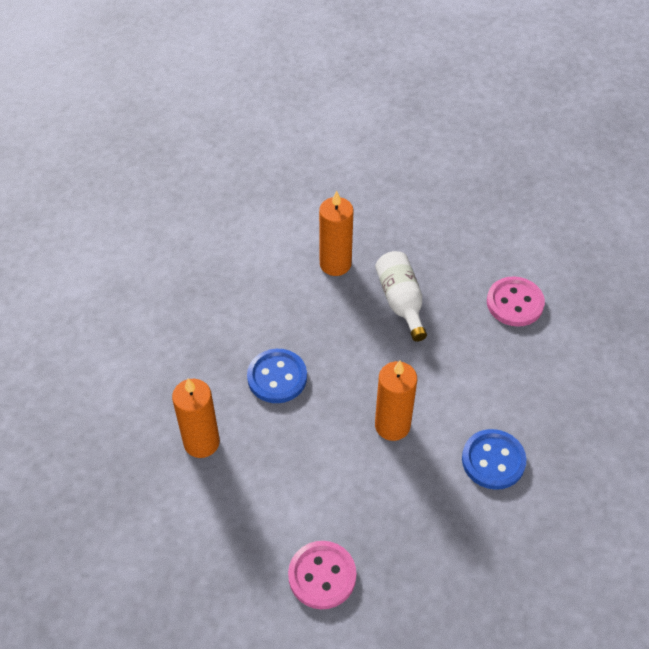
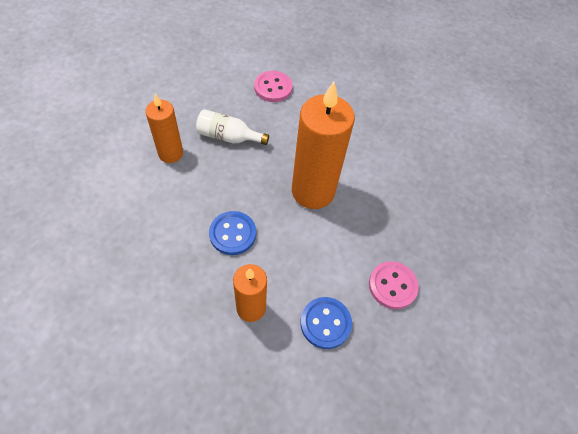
camera: 65 degrees left, 5 degrees up
(392, 425) = (313, 191): orange candle -> orange candle, size x1.73
(493, 460) = (367, 157): blue button -> blue button (325, 323)

